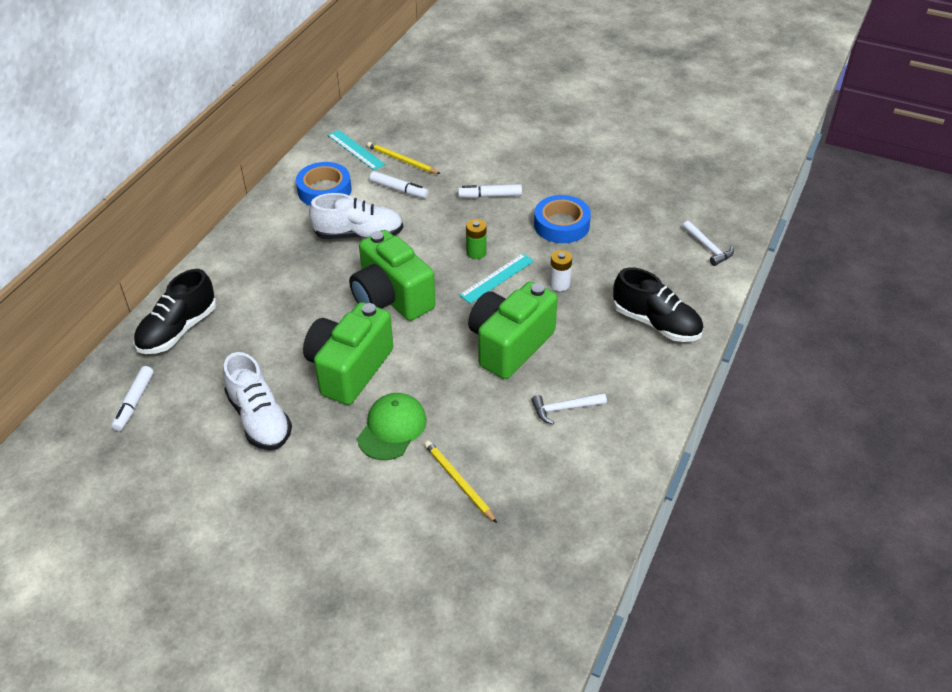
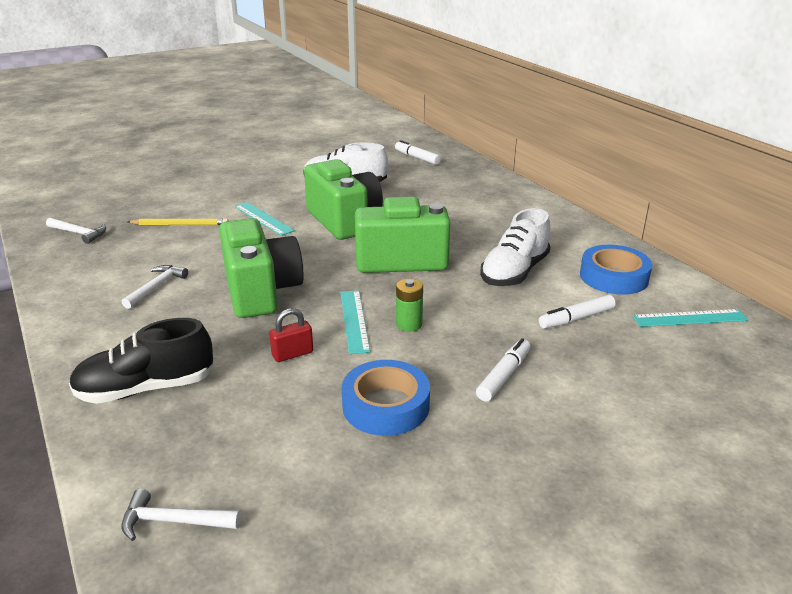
camera: 125 degrees right, 15 degrees down
(178, 330) = (472, 180): black shoe -> none
(392, 428) = (263, 218): green cap -> turquoise ruler
(402, 160) = (641, 341): yellow pencil -> none
(546, 549) = (79, 233): none -> white hammer
(559, 284) = (292, 354): white battery -> red padlock

